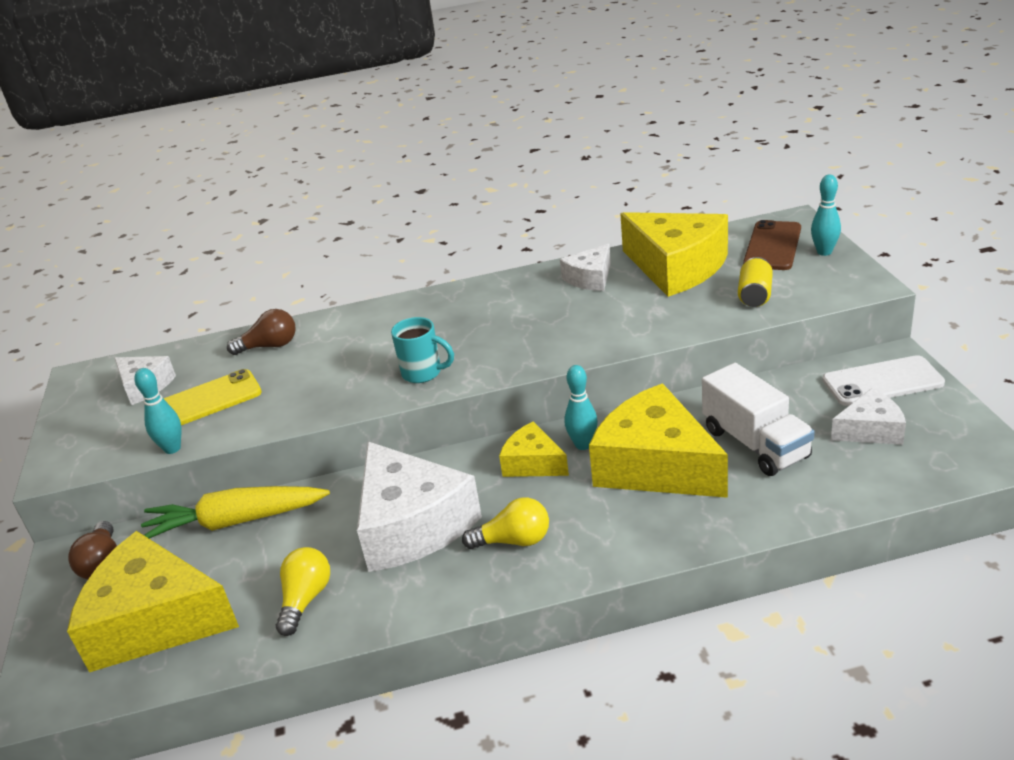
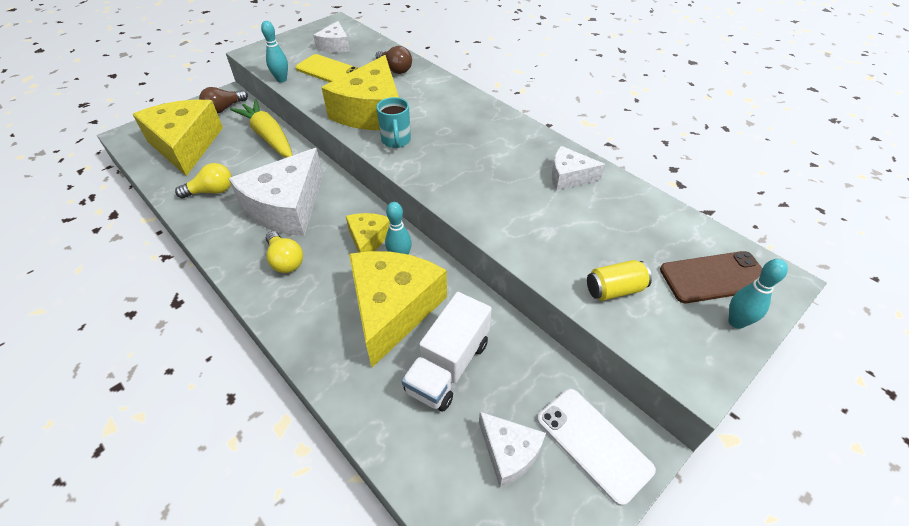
camera: 55 degrees right, 15 degrees up
(676, 267) = (623, 222): yellow cheese -> yellow cheese (371, 112)

